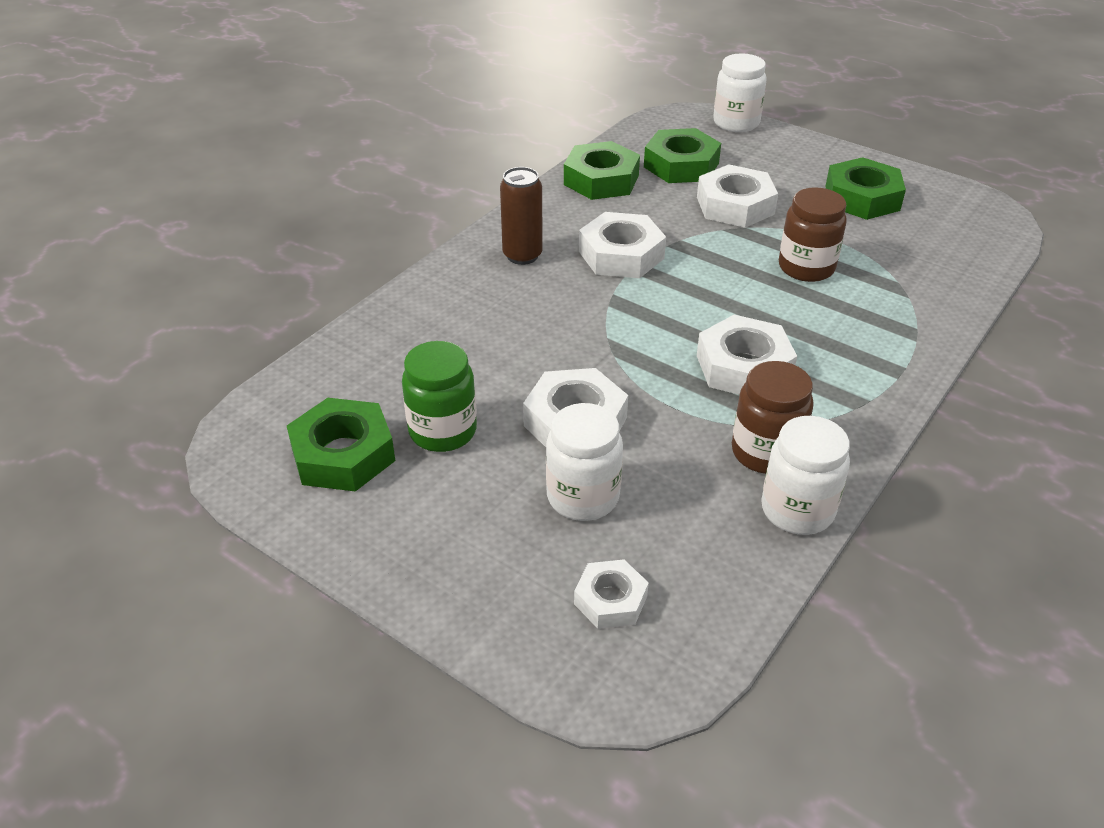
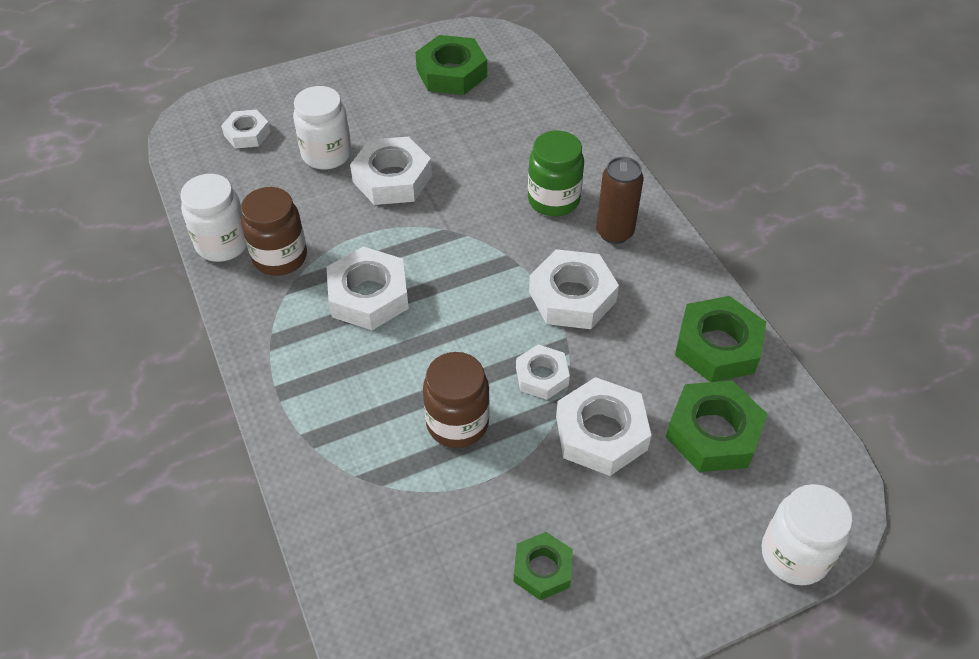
camera: 120 degrees right, 10 degrees up
(442, 431) = (436, 117): green jar -> green jar (553, 200)
(717, 244) = (542, 376): none -> white nut
(862, 198) = (542, 569): green nut -> green nut, size x0.60

